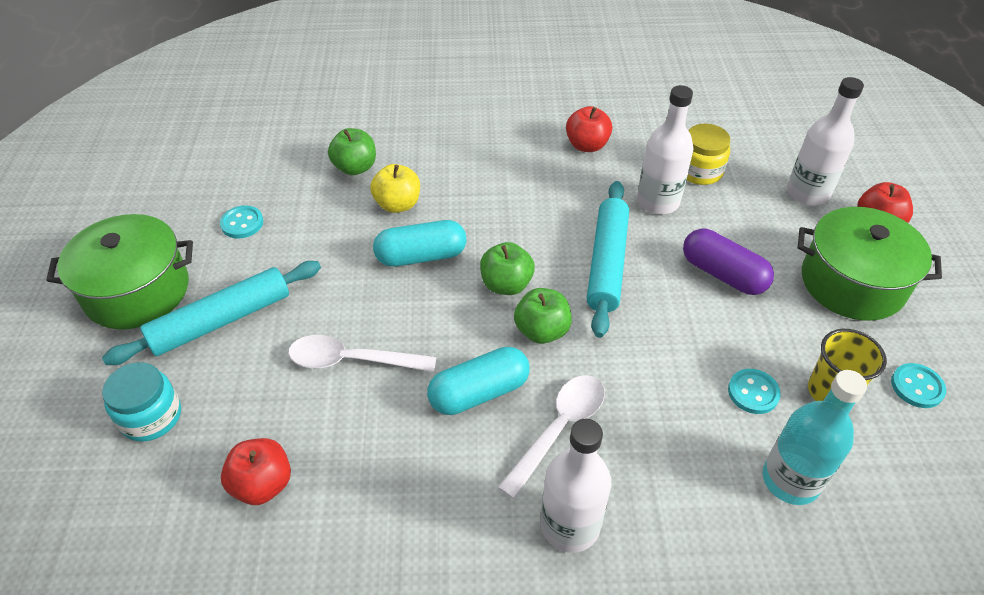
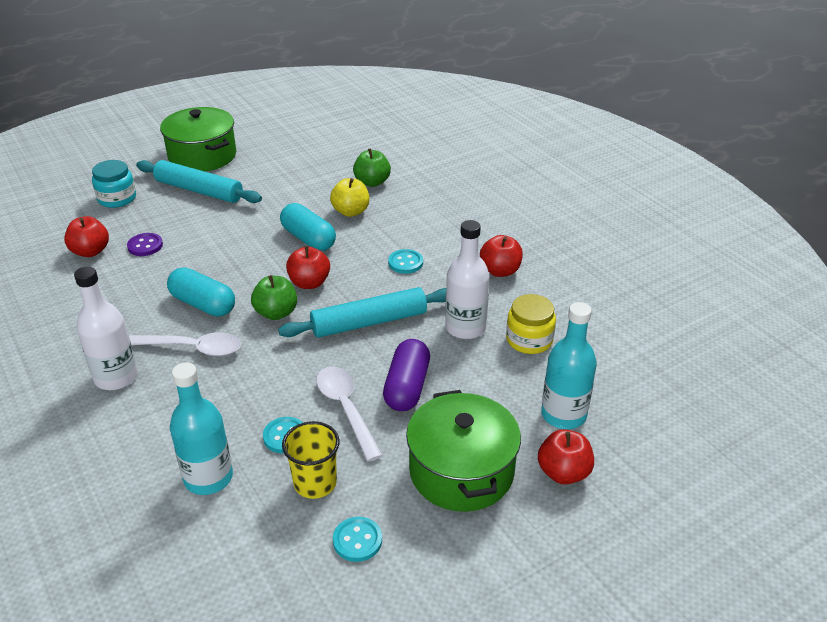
camera: 60 degrees right, 10 degrees down
(242, 223) = (283, 164): turquoise button -> turquoise button (405, 263)
(303, 416) = (145, 246): none -> purple button
(352, 360) = (198, 246): white spoon -> white spoon (346, 409)
(506, 285) = (309, 283): green apple -> red apple
(807, 193) = (563, 415): white bottle -> turquoise bottle

